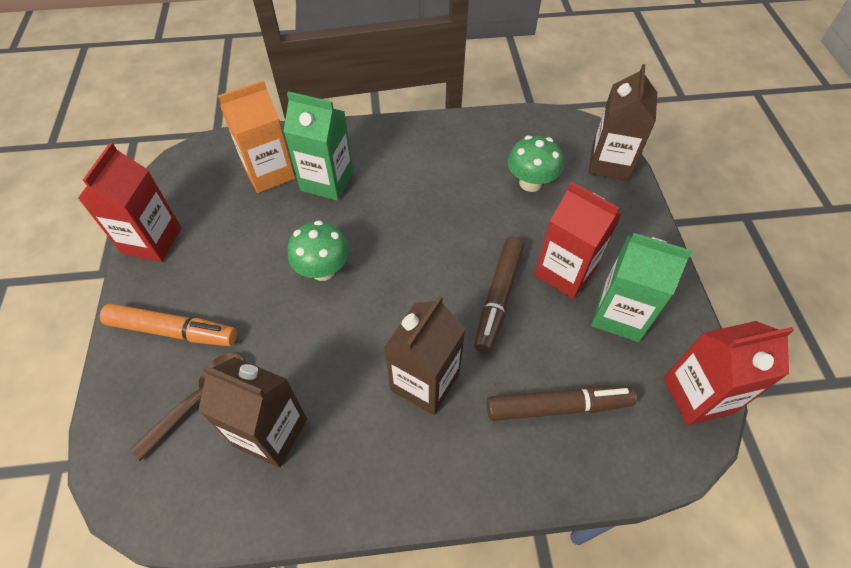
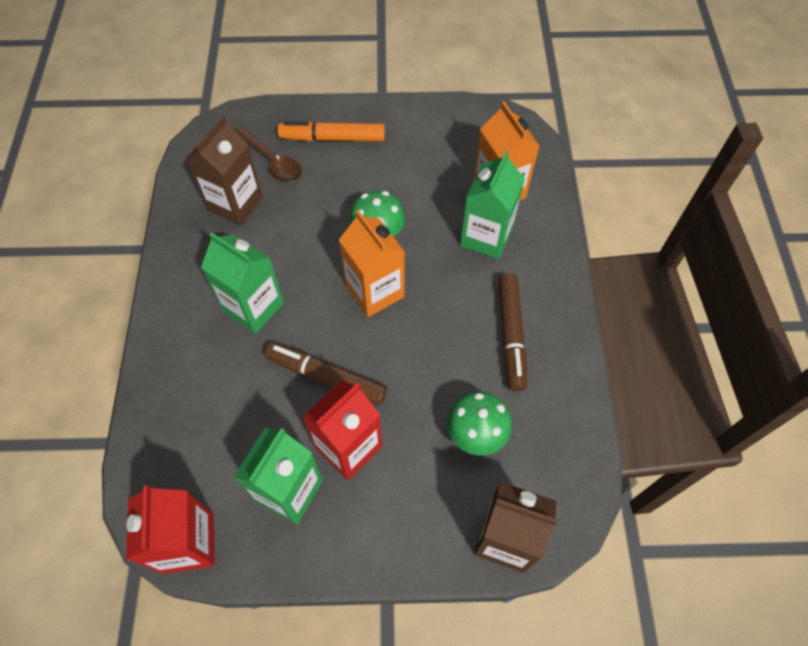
camera: 95 degrees right, 5 degrees up
(152, 241) = (423, 115): red carton -> none
(173, 331) = (332, 138): orange marker -> orange marker turned 75 degrees clockwise
(395, 266) = (375, 291): none -> orange carton
(425, 382) = (253, 307): brown carton -> green carton
(558, 407) = (207, 409): brown marker -> brown marker (511, 335)

